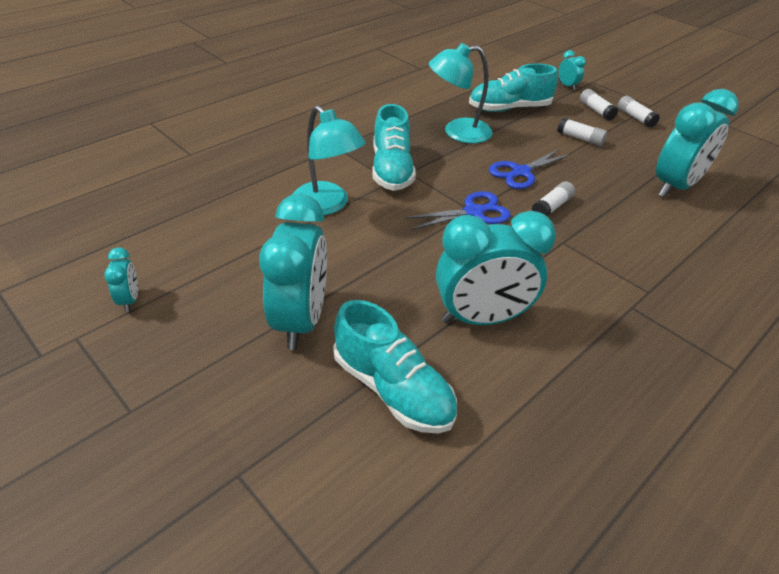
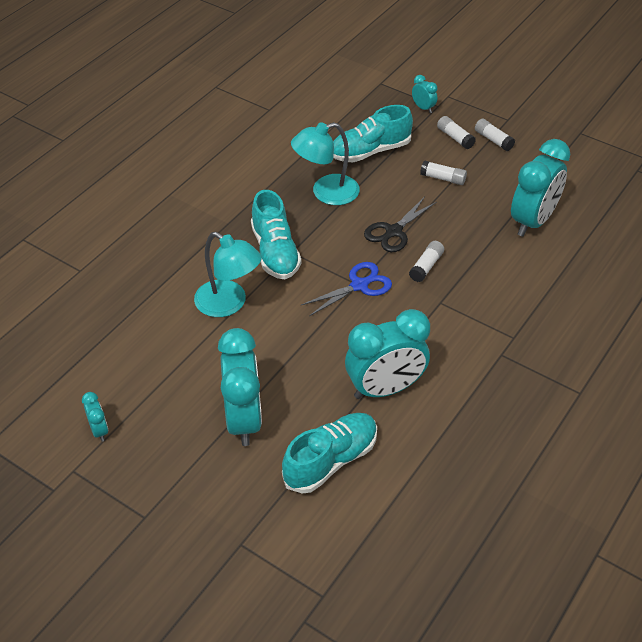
camera: 10 degrees left, 5 degrees up
(393, 389) = (330, 461): turquoise shoe -> turquoise shoe turned 75 degrees counterclockwise
(520, 172) = (393, 232): blue scissors -> black scissors

